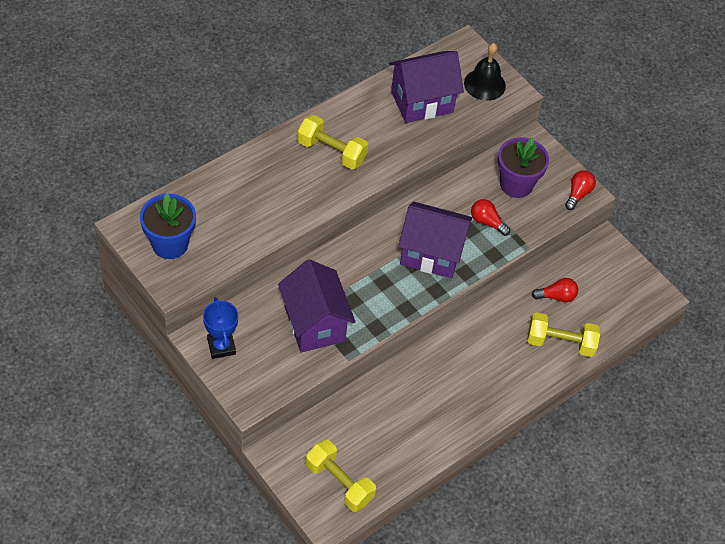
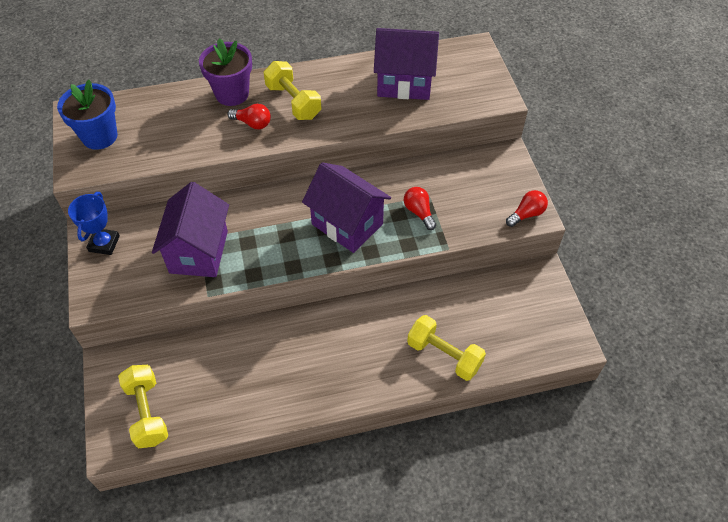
camera: 30 degrees right, 0 degrees up
(484, 84) = (474, 84): black bell -> none
(516, 184) = (468, 187): purple flower pot -> purple flower pot (232, 94)
(556, 296) = (464, 308): red light bulb -> red light bulb (252, 123)

